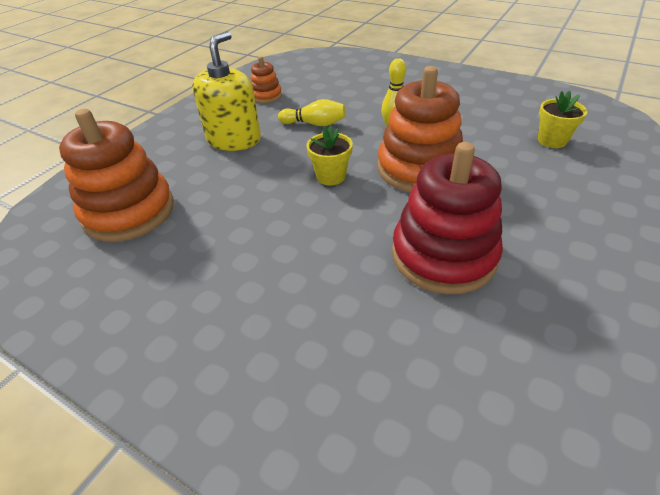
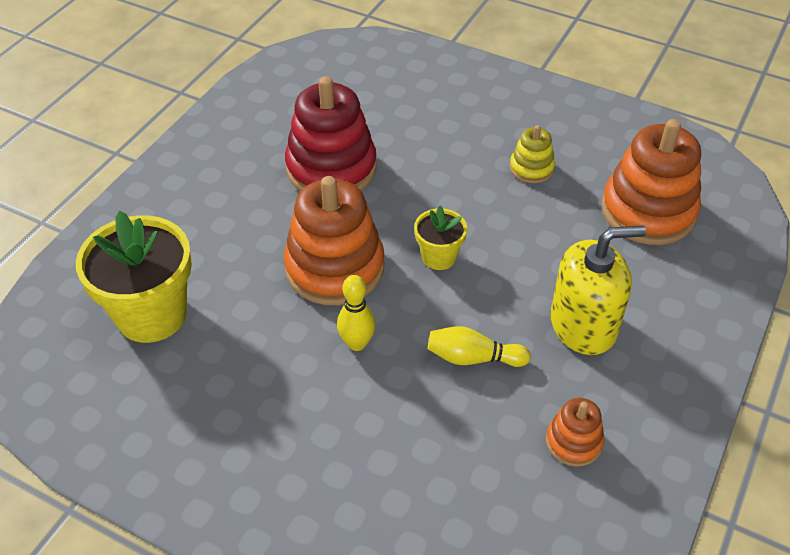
camera: 175 degrees right, 5 degrees up
(218, 255) = (531, 168): none -> yellow stacking toy
(234, 139) = (583, 325): yellow soap dispenser -> yellow soap dispenser turned 120 degrees counterclockwise
(552, 140) = (151, 315): yellow flower pot -> yellow flower pot, size x1.94

